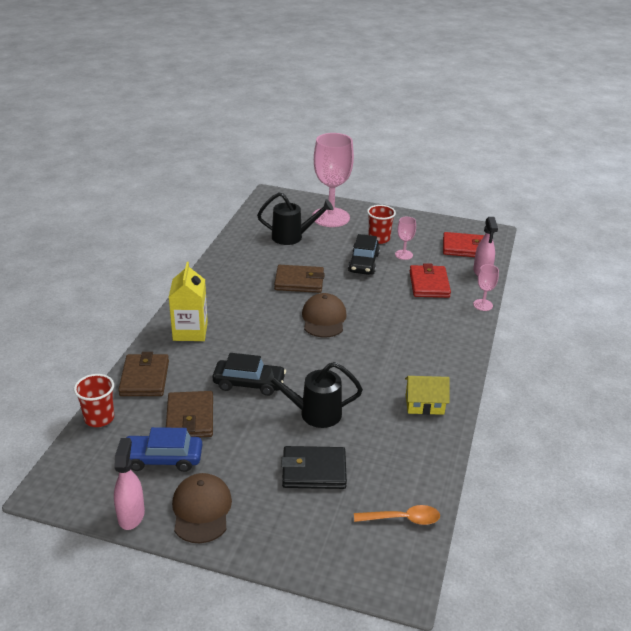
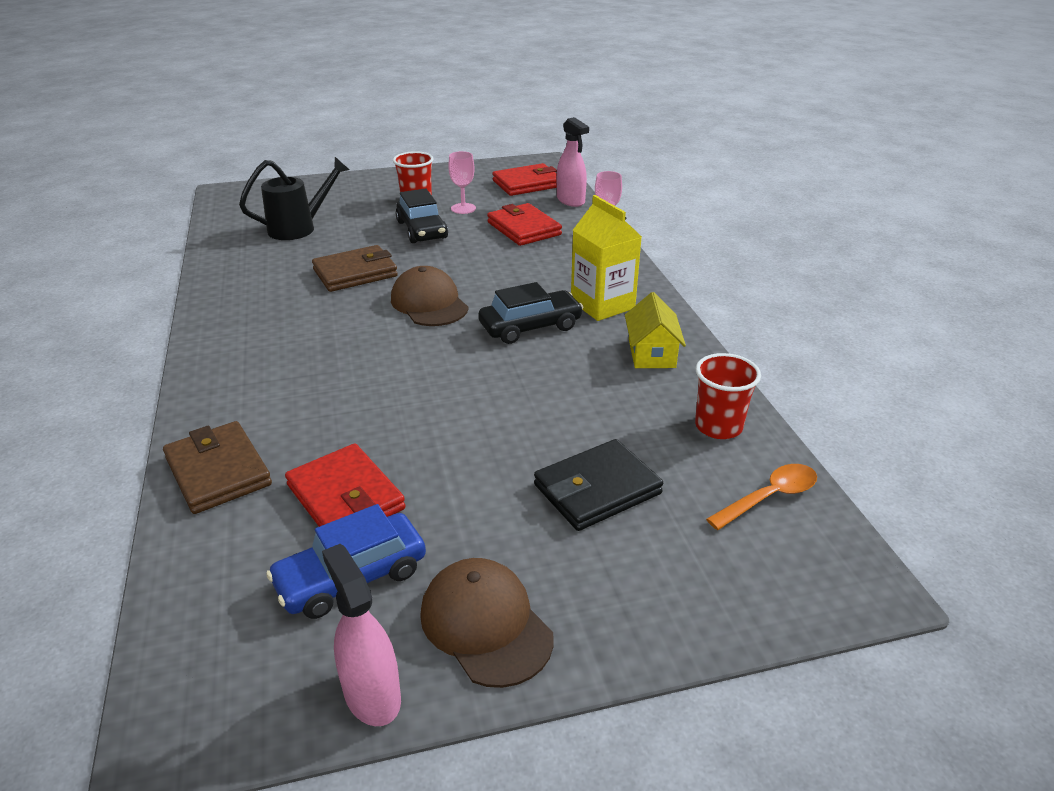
camera: 30 degrees left, 0 degrees up
(99, 418) = (181, 564): red cup -> red cup (718, 426)
(190, 331) = (243, 381): yellow carton -> yellow carton (602, 305)
(190, 418) = (345, 497): brown wallet -> red wallet
(249, 383) = (397, 415): black car -> black car (530, 327)
(313, 413) = (525, 417): black watering can -> none
(330, 217) = (332, 195): pink goblet -> none
(424, 404) = (651, 353): yellow house -> yellow house turned 60 degrees counterclockwise

